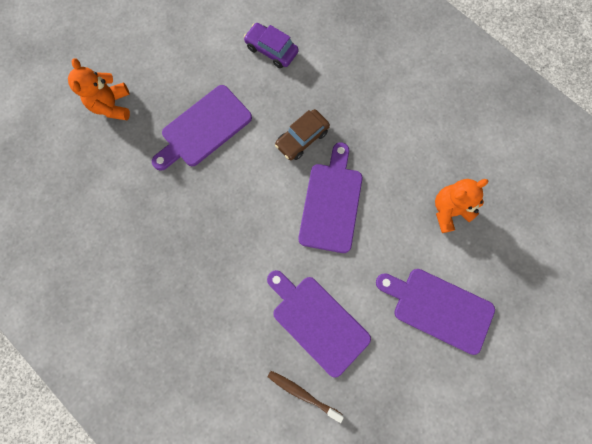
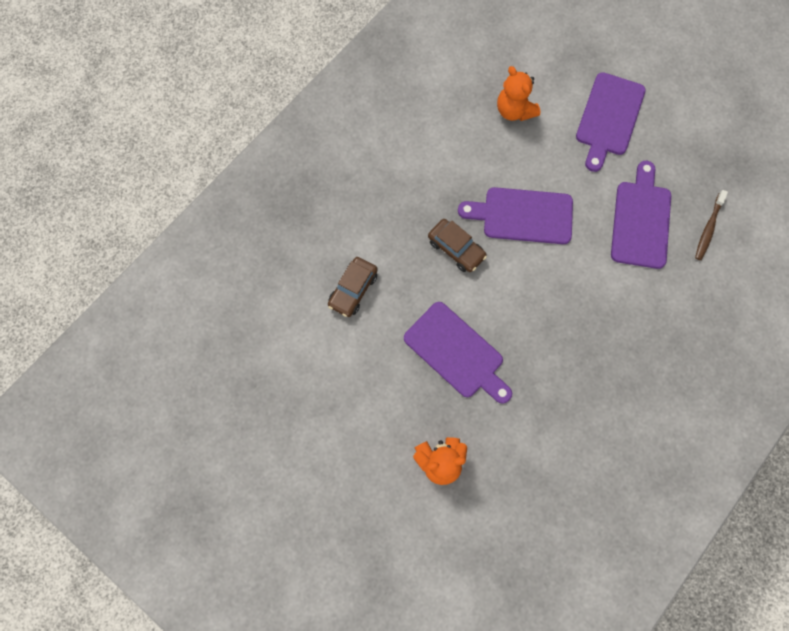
camera: 95 degrees left, 5 degrees down
(271, 50) = (353, 290): purple car -> brown car
(317, 321) = (641, 220): purple cutting board -> purple cutting board turned 150 degrees clockwise

